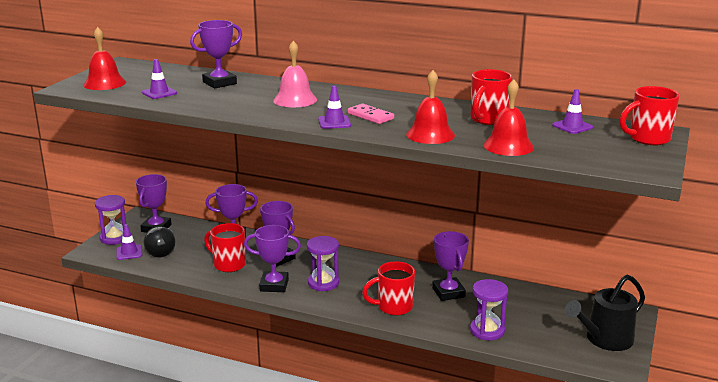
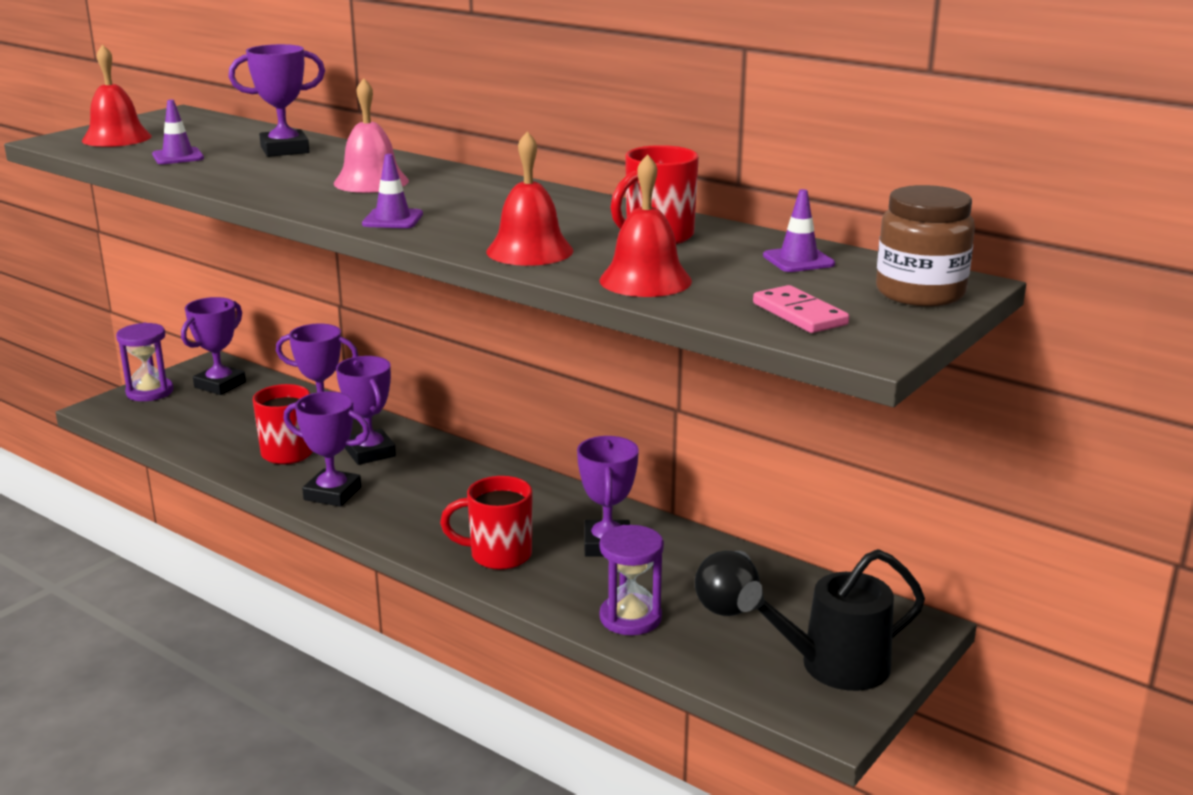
camera: 15 degrees right, 0 degrees up
(129, 252) = (154, 416): purple traffic cone -> none
(162, 252) = (203, 420): black light bulb -> black light bulb (728, 602)
(323, 283) = (412, 500): purple hourglass -> none
(370, 116) = (463, 215): pink domino -> pink domino (799, 314)
(648, 139) = (920, 293): red mug -> brown jar

